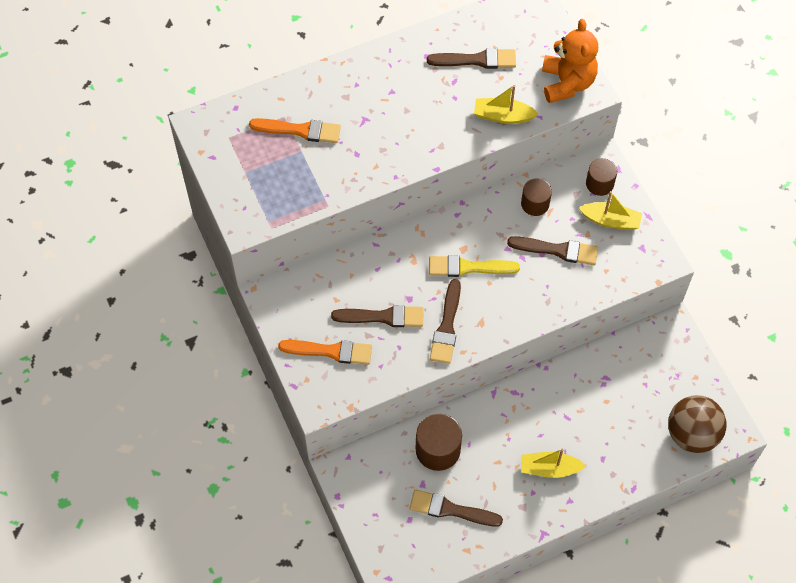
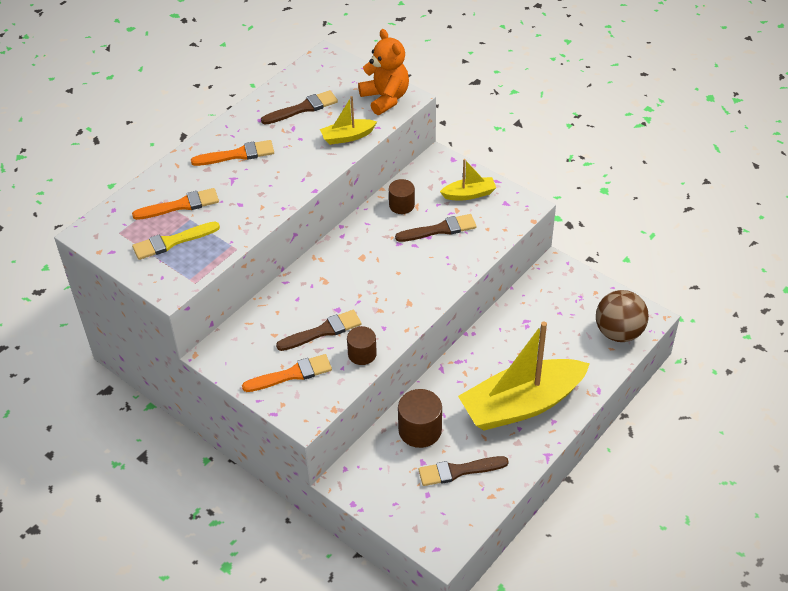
camera: 25 degrees left, 15 degrees down
(383, 91) = (237, 155): none -> orange brush
(447, 326) = (381, 316): brown brush -> none
(468, 267) = (374, 268): yellow brush -> yellow brush (172, 241)
(549, 468) = (522, 404): yellow boat -> yellow boat, size x2.26
(599, 183) = (444, 173): brown cylinder -> brown cylinder (362, 354)

